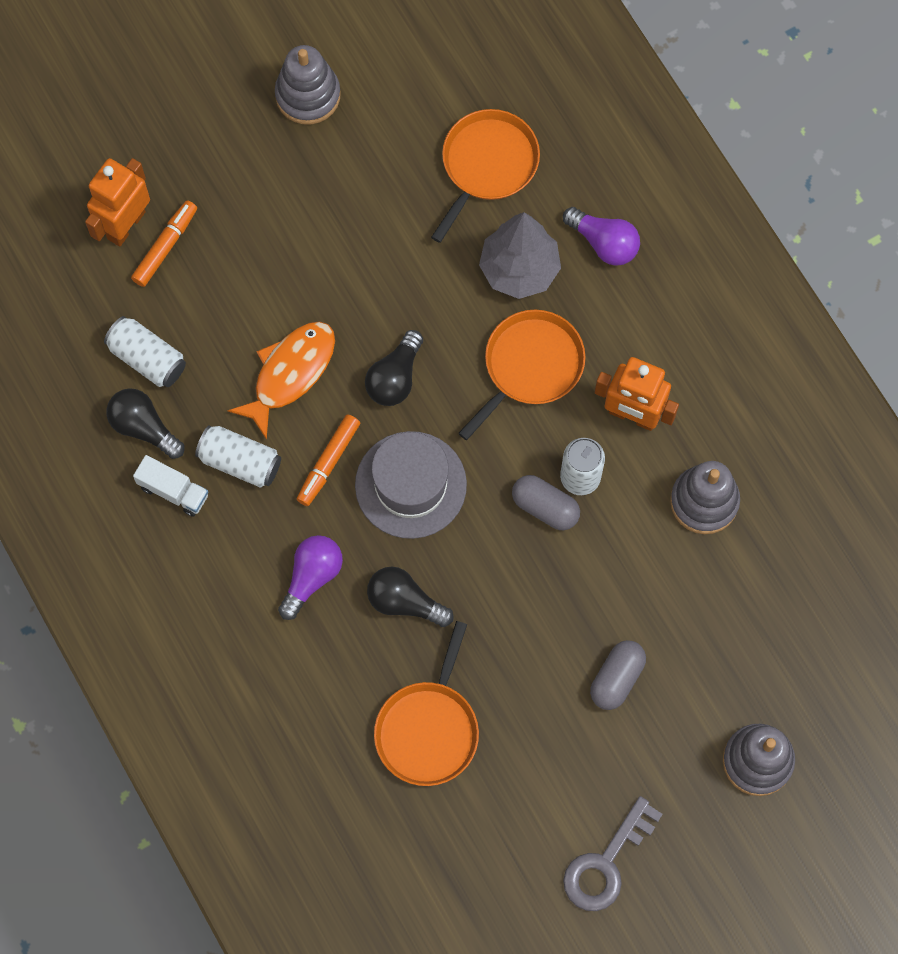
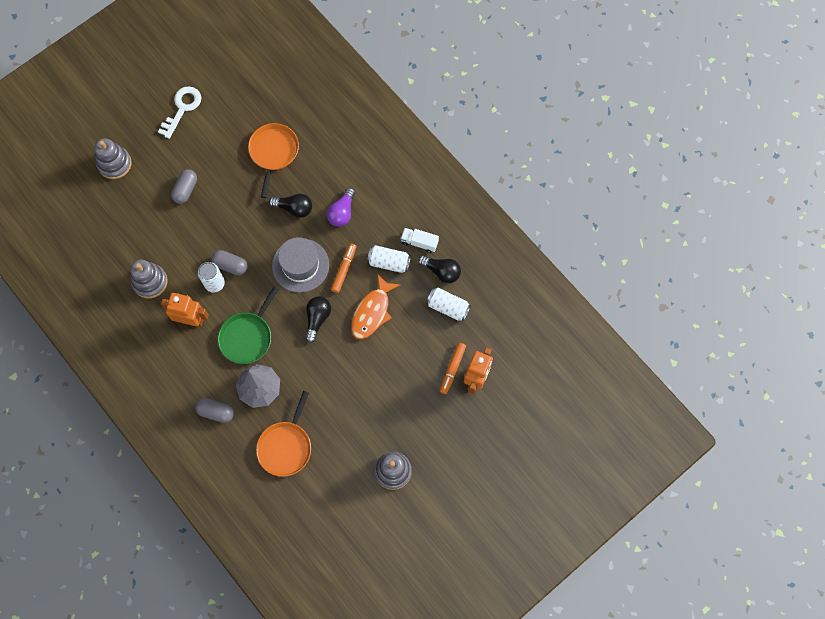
camera: 170 degrees right, 0 degrees up
(530, 366) = (247, 336): orange pan -> green pan
(604, 243) = (216, 412): purple light bulb -> grey capsule
(606, 863) = (182, 108): grey key -> white key

